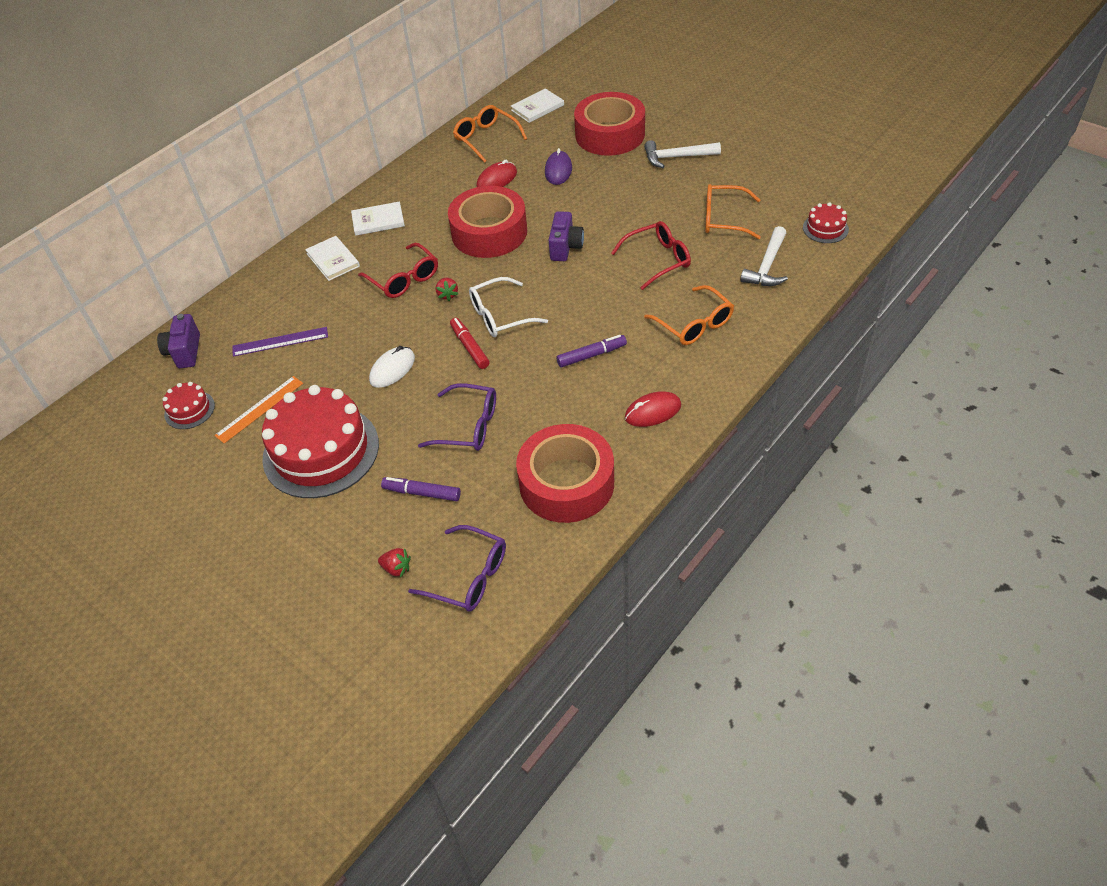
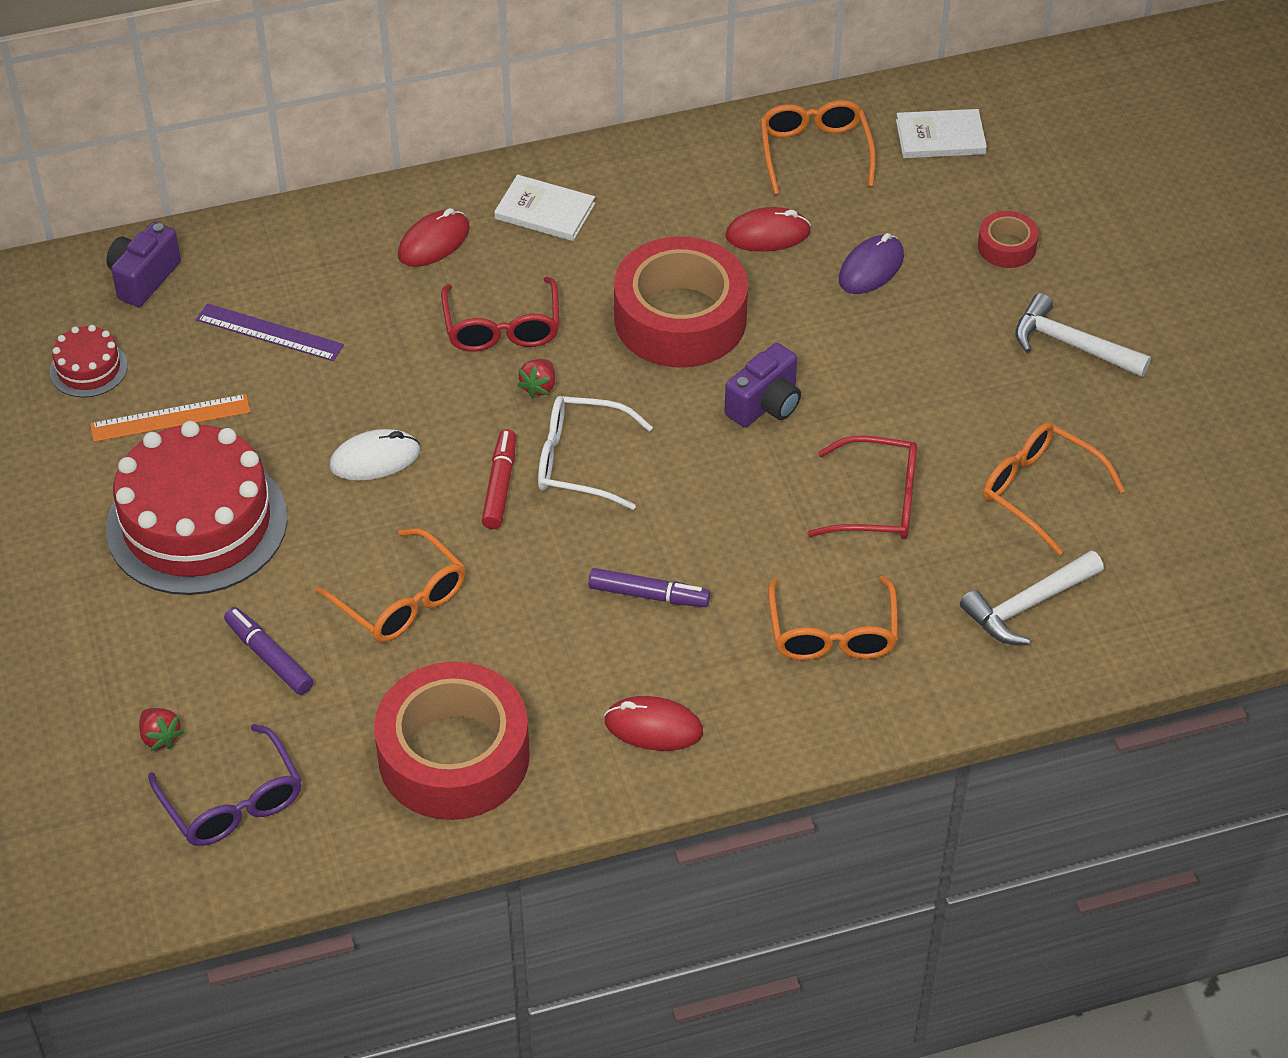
camera: 30 degrees right, 0 degrees up
(333, 260) = (434, 242): white book -> red mouse
(468, 426) = (401, 600): purple glasses -> orange glasses
(610, 134) = (1006, 247): red tape -> red tape, size x0.45
(825, 228) = (1179, 596): red cake -> none

